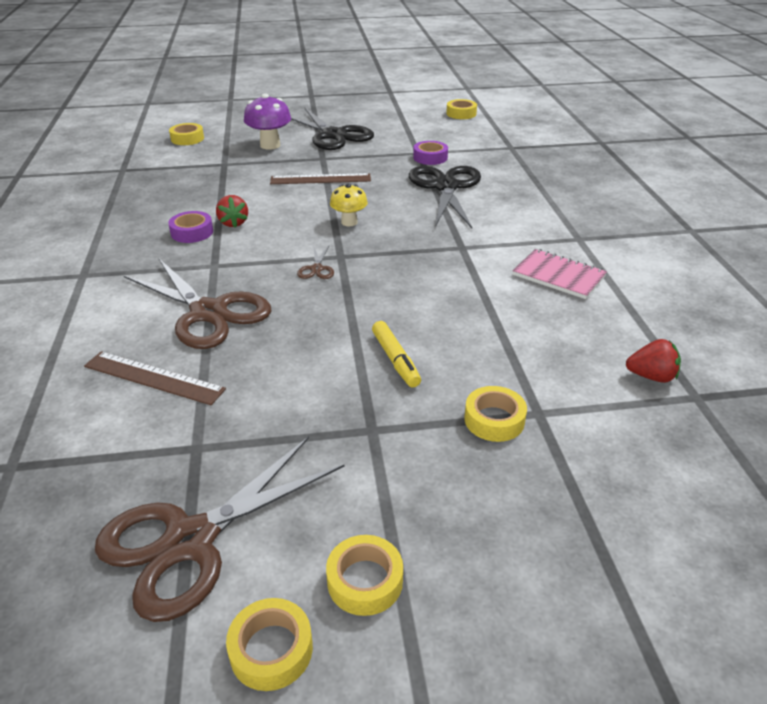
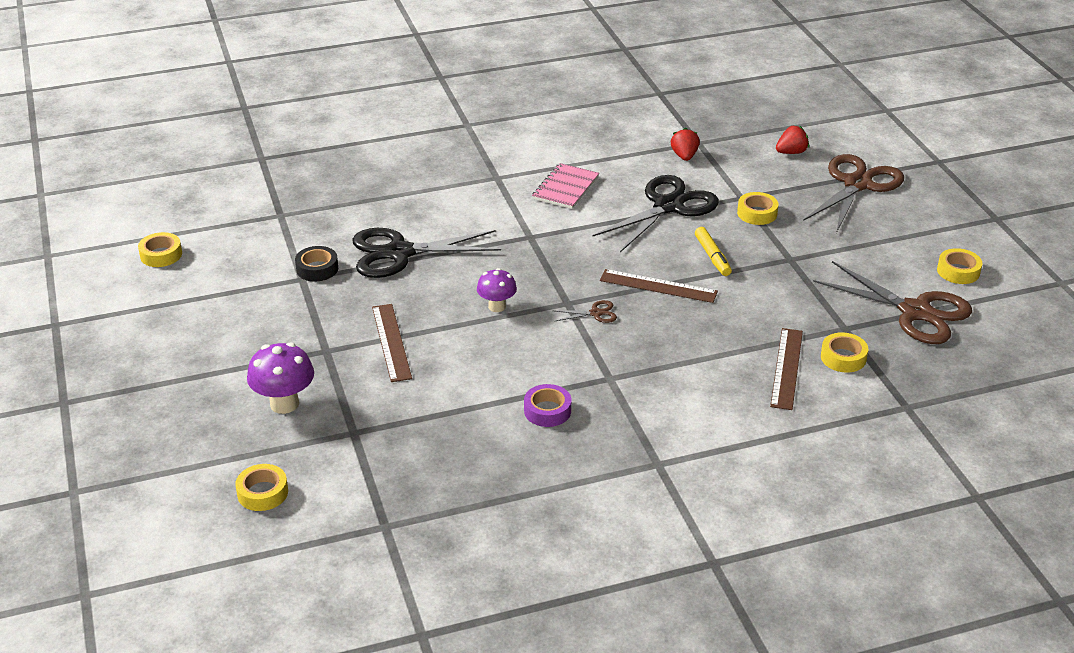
camera: 100 degrees left, 0 degrees up
(208, 313) = (690, 361): brown scissors -> brown scissors (857, 184)
(233, 223) = (518, 385): red strawberry -> red strawberry (791, 152)
(333, 135) = (244, 353): black scissors -> black scissors (668, 206)
(348, 311) = (658, 286): none -> brown ruler
(349, 222) = (497, 307): yellow mushroom -> purple mushroom
(365, 581) = (903, 248): yellow tape -> yellow tape (843, 358)
(395, 360) = (712, 257): yellow marker -> yellow marker turned 105 degrees clockwise
(430, 157) = (317, 269): purple tape -> black tape

